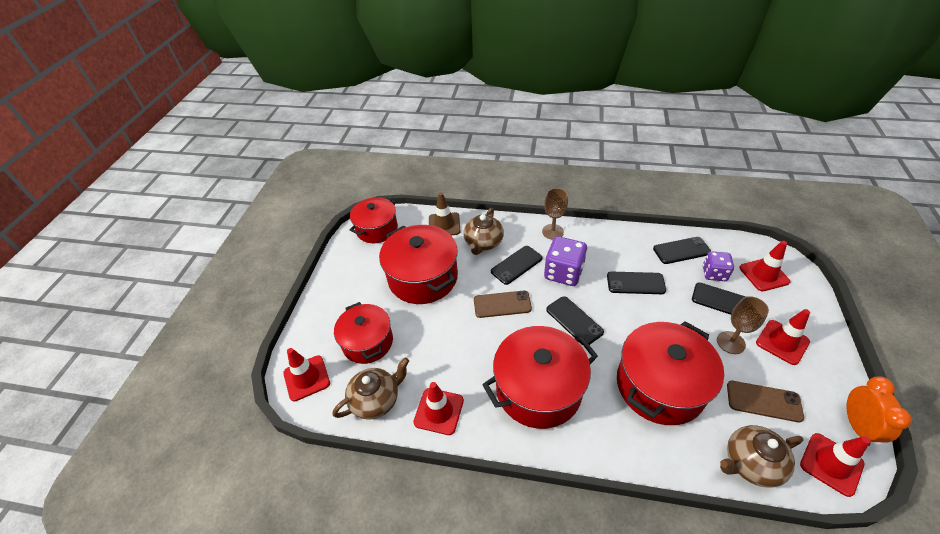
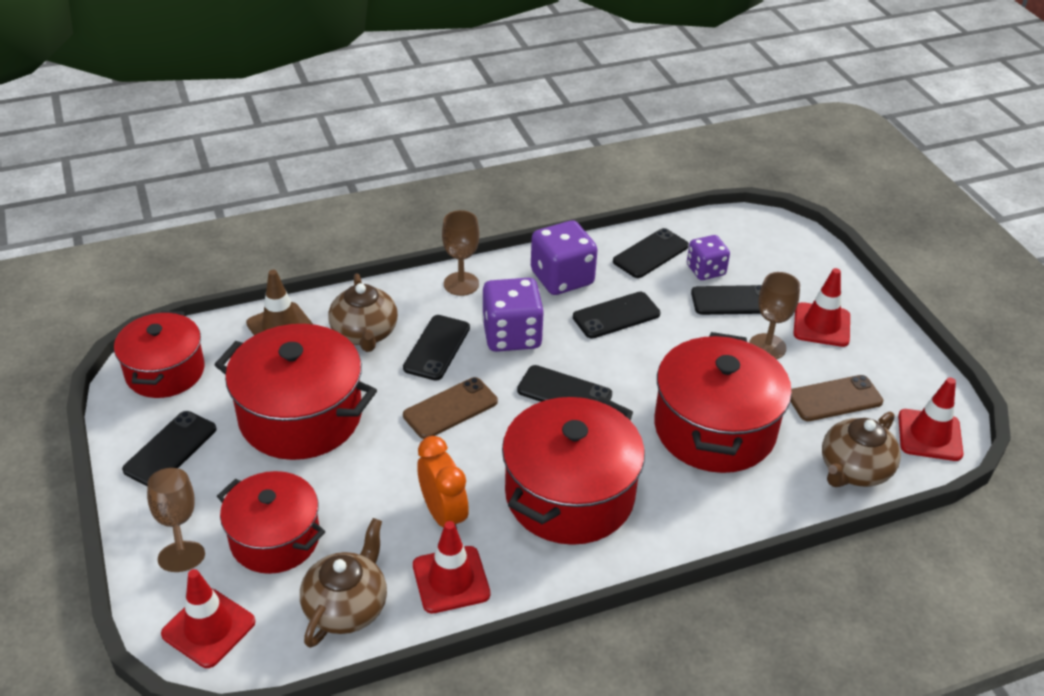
camera: 35 degrees left, 5 degrees down
(330, 312) = (177, 522): none -> brown goblet
(353, 271) = (170, 449): none -> black phone
(614, 248) = (562, 278): none -> purple dice
(764, 275) = (763, 252): red traffic cone -> none
(857, 426) = (935, 386): orange clock -> orange clock (443, 515)

